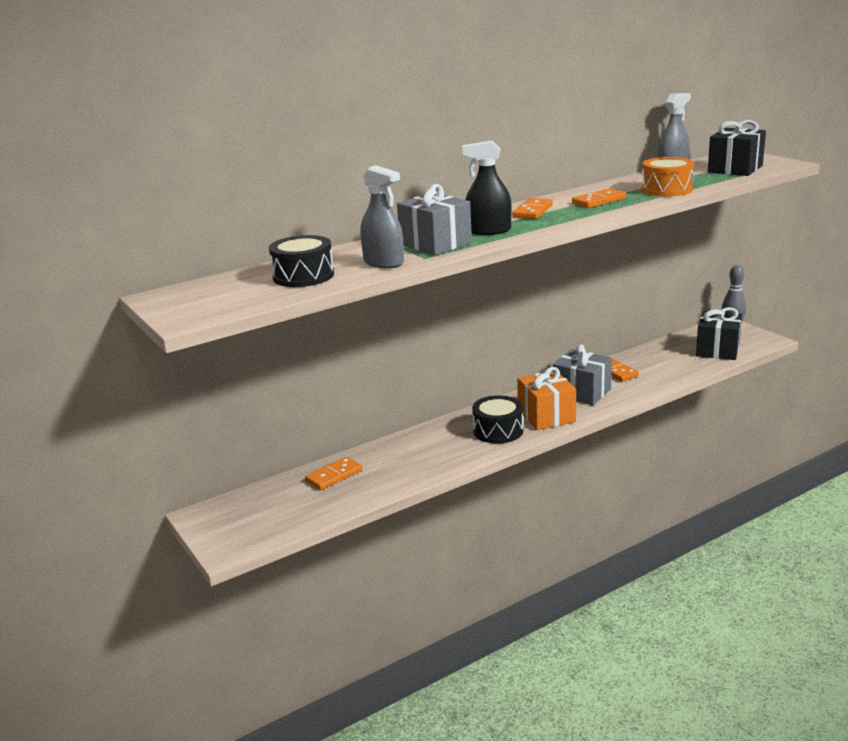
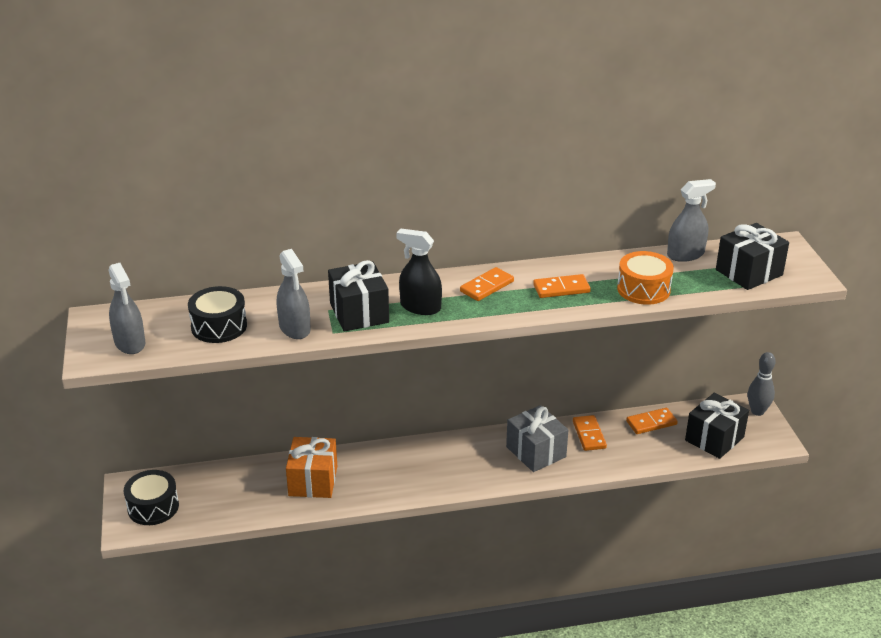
camera: 20 degrees right, 10 degrees up
(217, 303) = (130, 343): none -> grey spray bottle
(334, 476) = (255, 479): orange domino -> orange domino (651, 423)
(435, 244) = (359, 313): grey gift -> black gift
(498, 431) = (425, 474): black drum -> black drum (153, 507)
(546, 416) = (481, 471): orange gift -> orange gift (313, 481)

